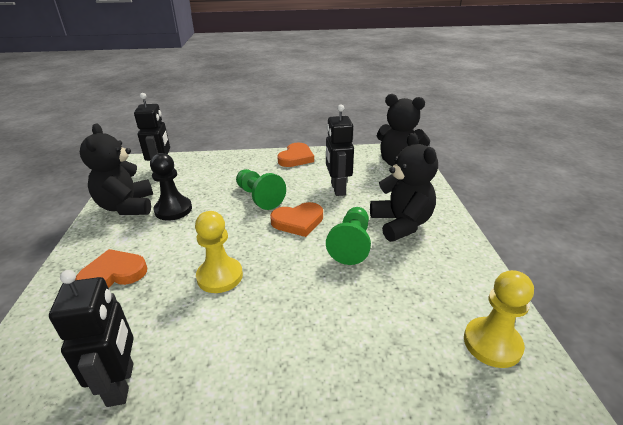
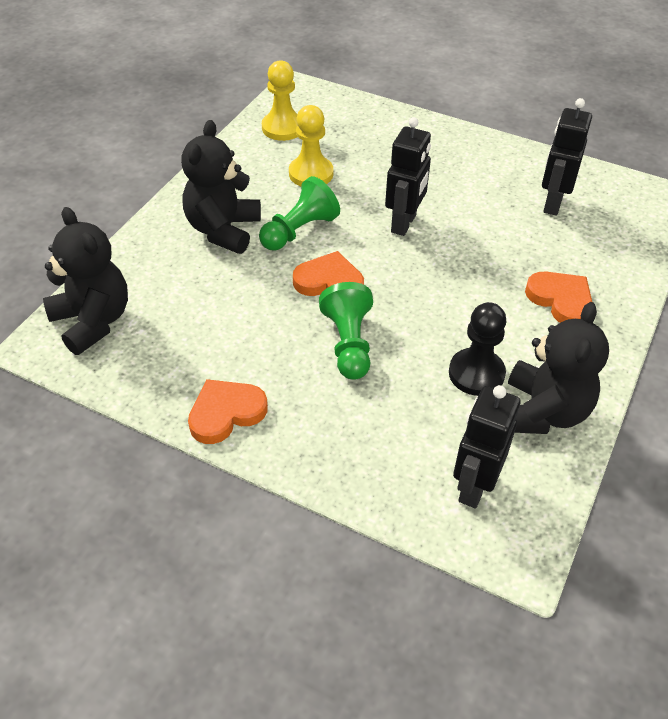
camera: 150 degrees left, 15 degrees up
(113, 274) = (560, 300): orange heart -> orange heart turned 135 degrees counterclockwise
(220, 276) = (451, 252): yellow pawn -> yellow pawn (311, 174)
(337, 189) = (234, 311): black robot -> black robot (404, 223)

